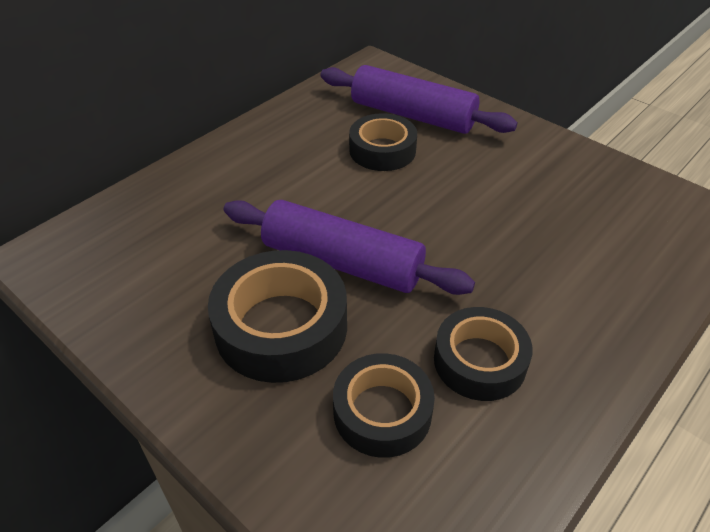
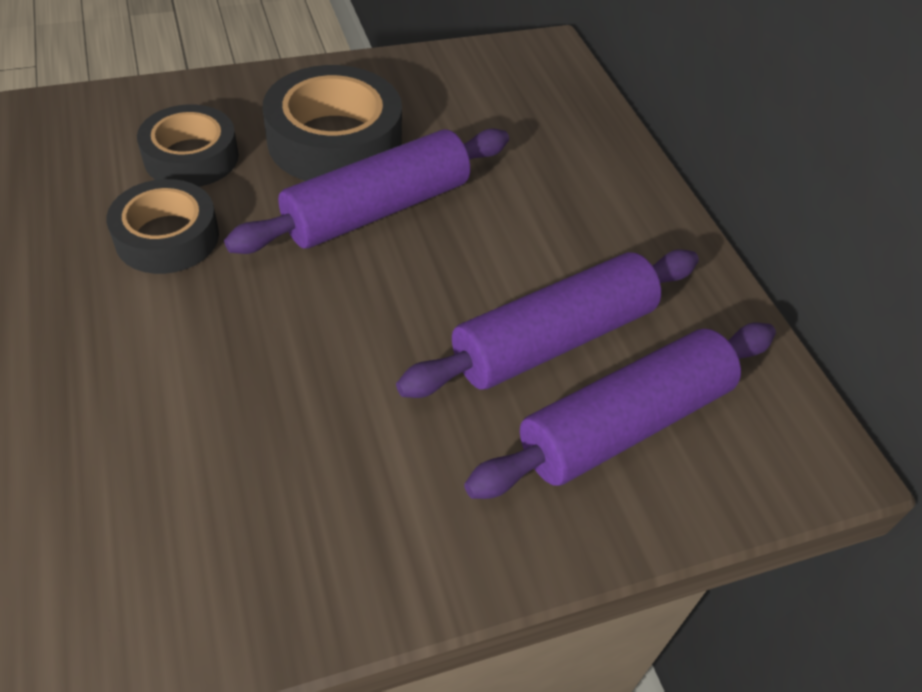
camera: 115 degrees right, 5 degrees up
(382, 150) = (553, 339): black tape -> purple rolling pin

